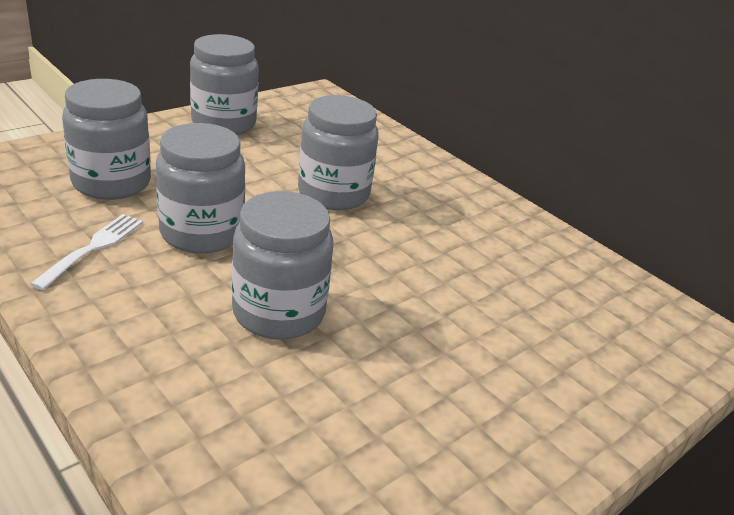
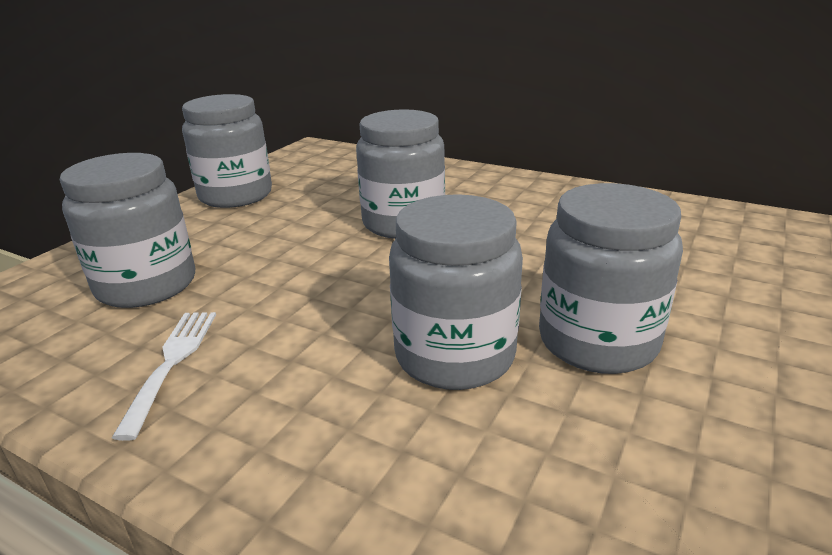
camera: 15 degrees left, 5 degrees down
(201, 233) = (295, 303): grey jar -> grey jar (597, 341)

